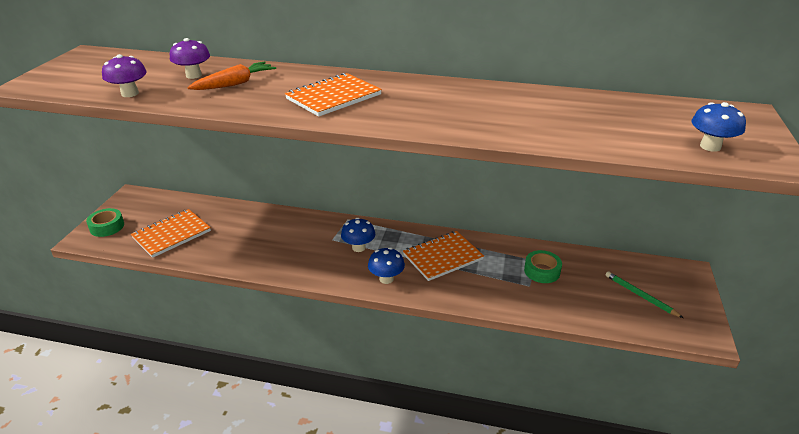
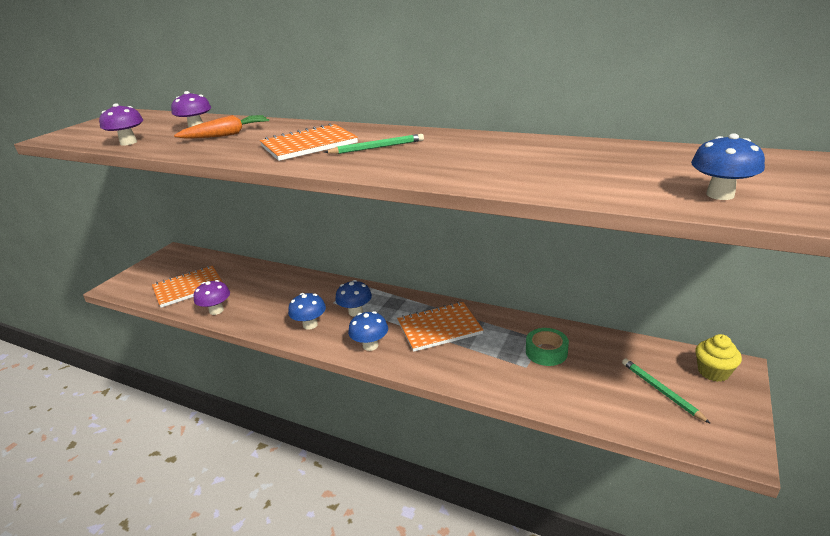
camera: 15 degrees right, 5 degrees down
(107, 227) = (138, 277): green tape -> none
(215, 256) = (216, 310): none -> purple mushroom
(319, 263) = (310, 325): none -> blue mushroom
(403, 100) = (377, 147): none -> green pencil
(674, 276) = (713, 372): none -> yellow cupcake

